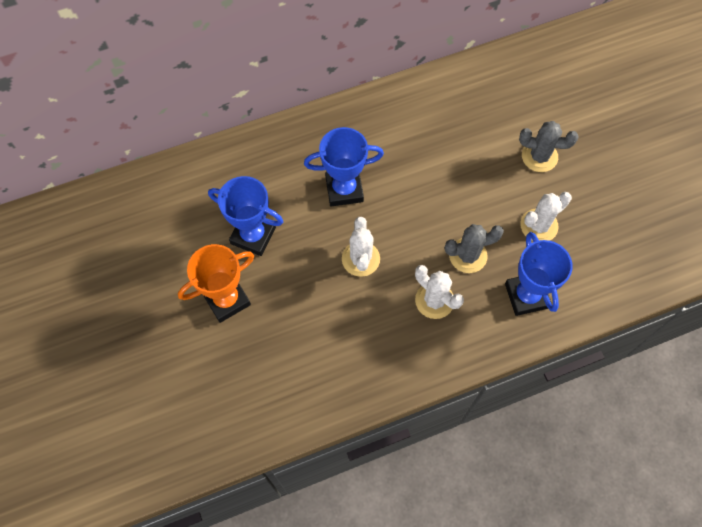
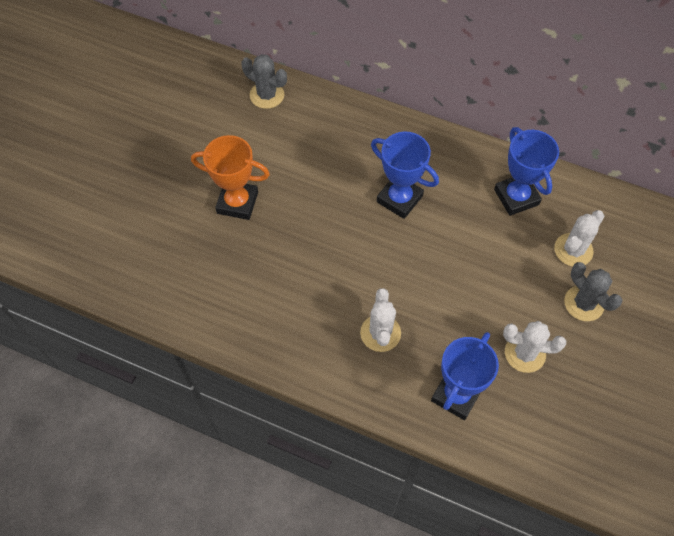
camera: 45 degrees right, 5 degrees down
(253, 235) = (301, 176): blue trophy -> blue trophy (516, 197)
(360, 259) = (358, 256): white cactus -> white cactus (573, 250)
(468, 255) = (442, 324): grey cactus -> grey cactus (267, 95)

